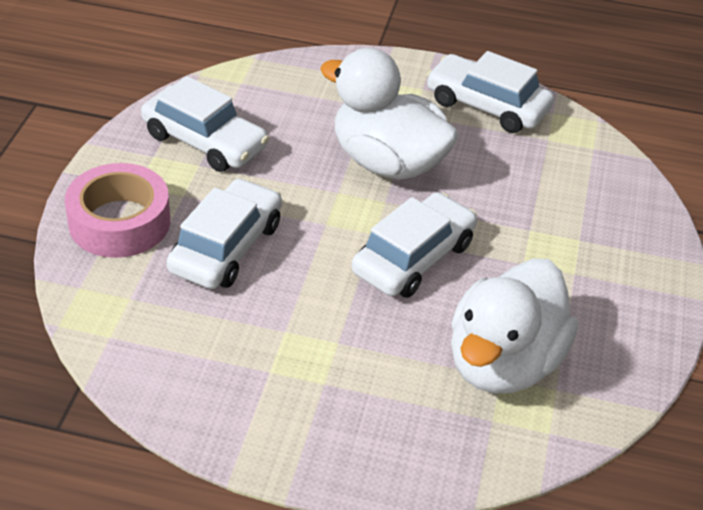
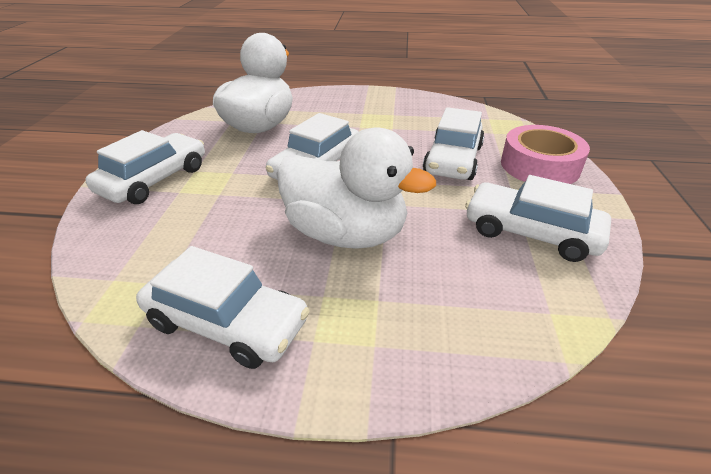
camera: 175 degrees right, 5 degrees down
(618, 262) = (154, 180): none -> white car

